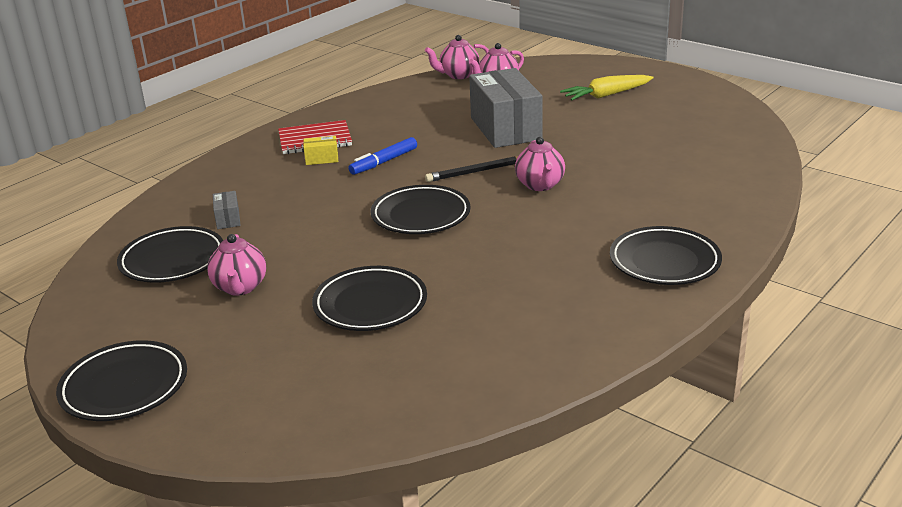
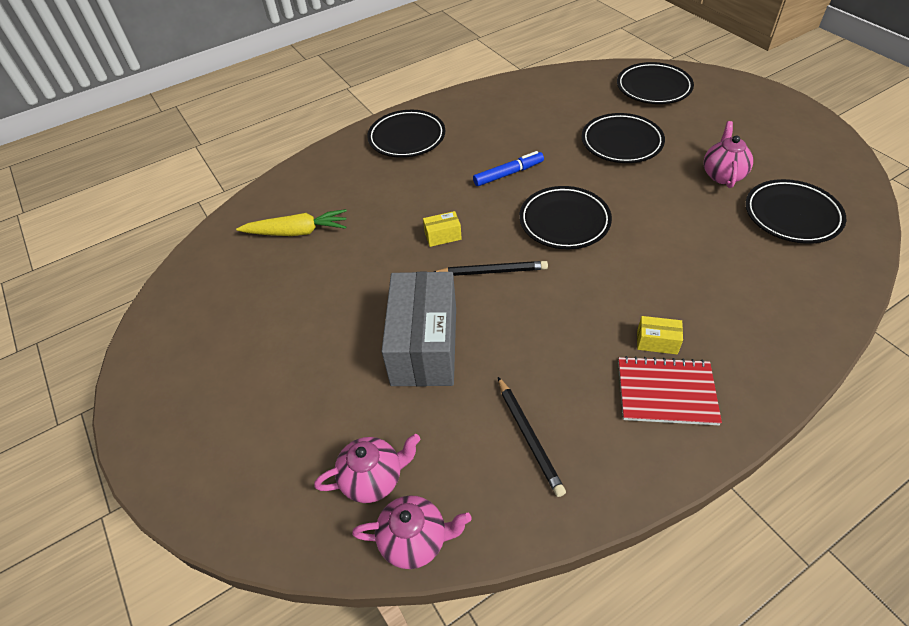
camera: 160 degrees left, 20 degrees up
(124, 387) = (784, 114): black plate -> black plate (653, 88)
(228, 219) = (752, 259): grey box -> none
(384, 162) = (584, 315): blue marker -> blue marker (508, 173)
(407, 110) = (529, 437): none -> black pencil
(540, 185) = (443, 236): pink teapot -> yellow box
(606, 95) = (261, 390): yellow carrot -> yellow carrot (297, 232)

